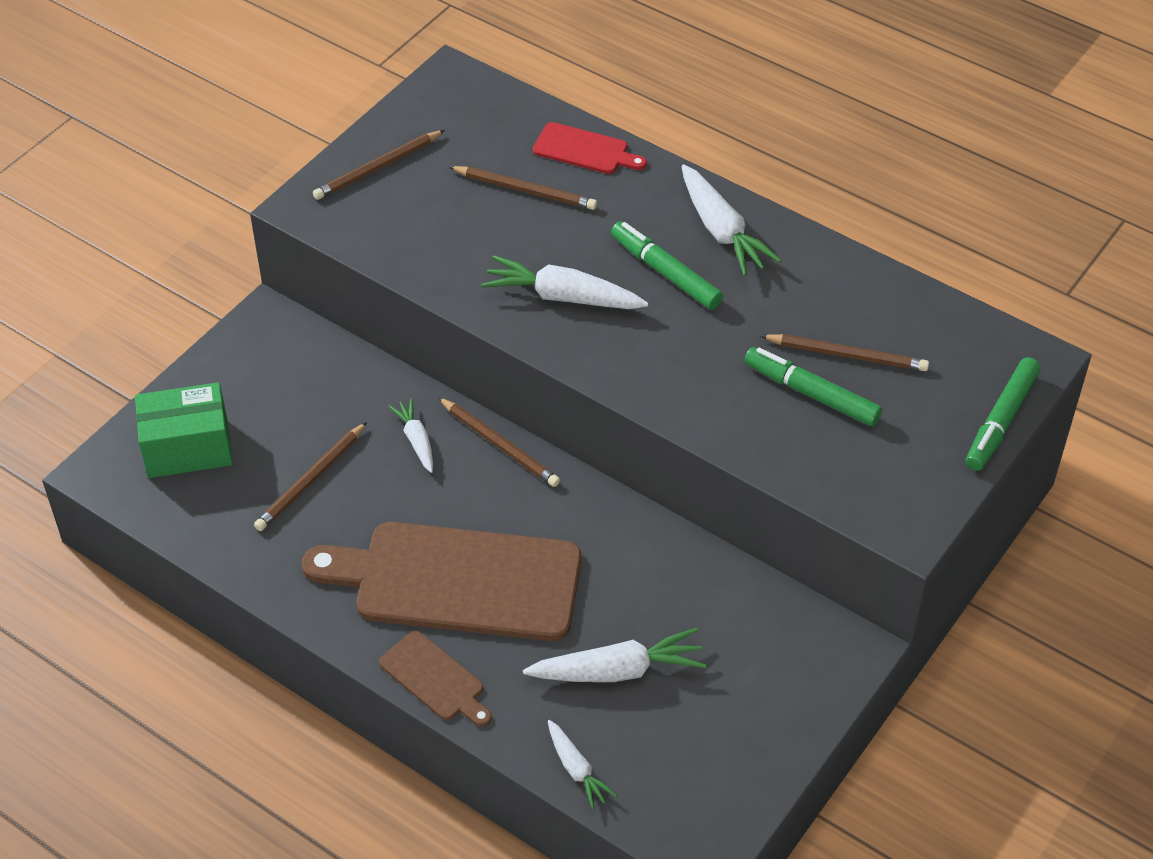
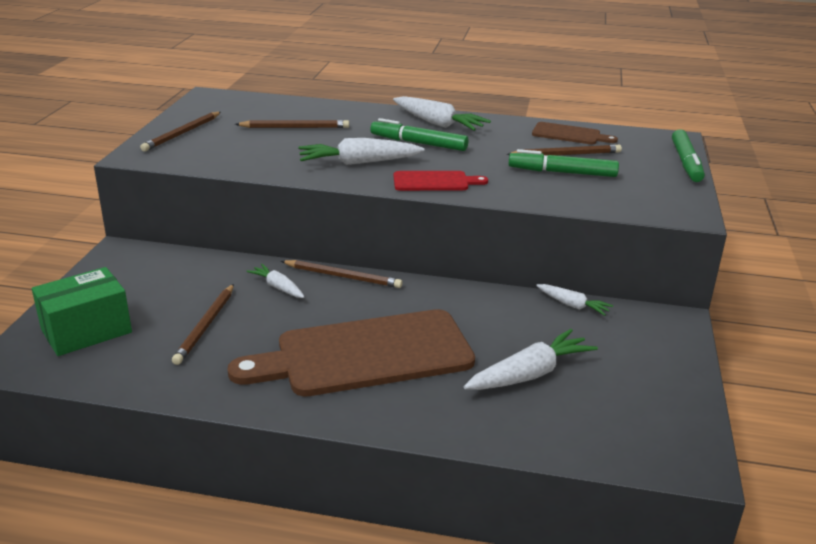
camera: 25 degrees left, 20 degrees down
(435, 679) = (390, 418): brown cutting board -> brown cutting board (569, 134)
(577, 769) = (552, 443): white carrot -> white carrot (573, 305)
(585, 150) = (321, 108): red cutting board -> red cutting board (434, 182)

